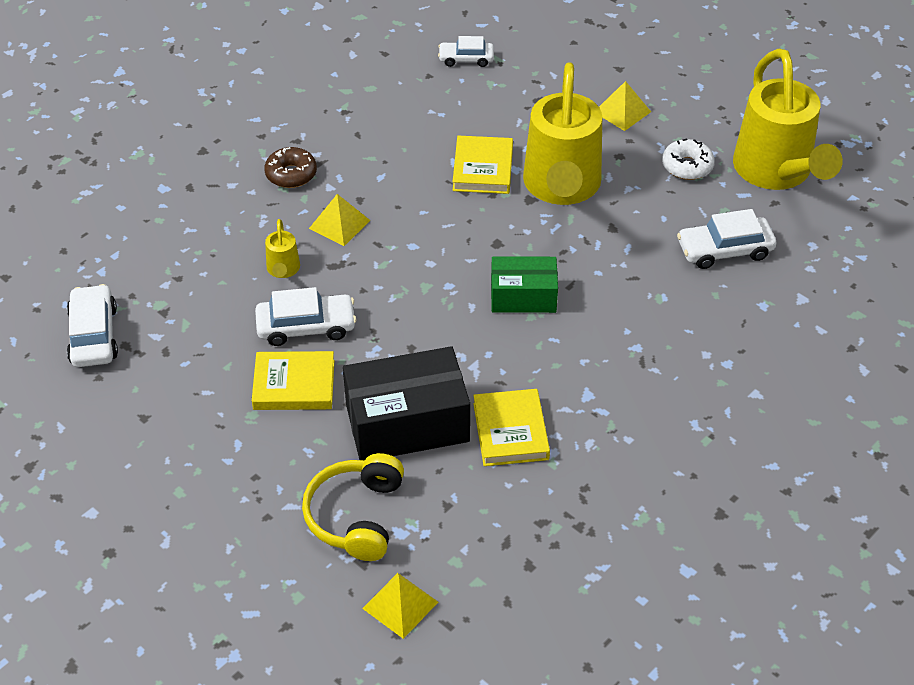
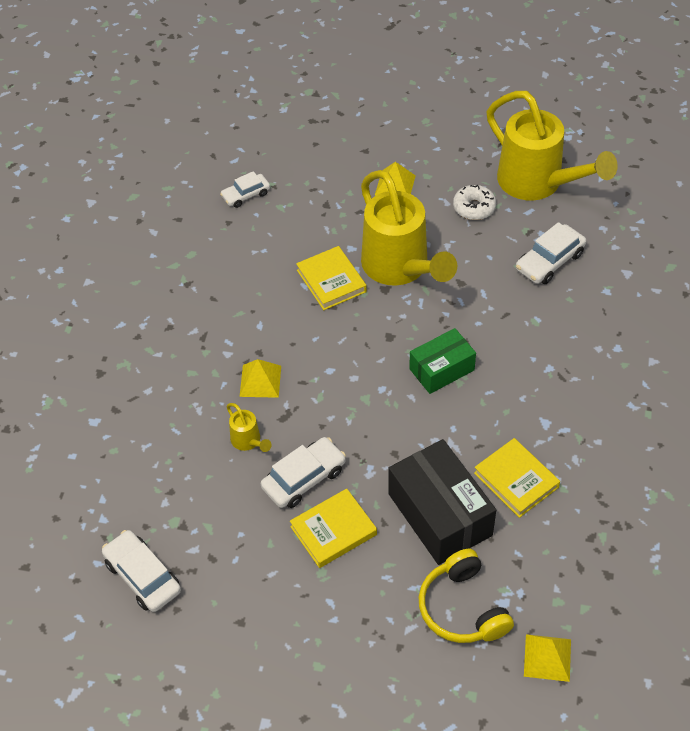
camera: 30 degrees left, 5 degrees up
(291, 174) = (188, 358): brown donut -> none
(407, 423) = (439, 514): black box -> black box turned 75 degrees counterclockwise

